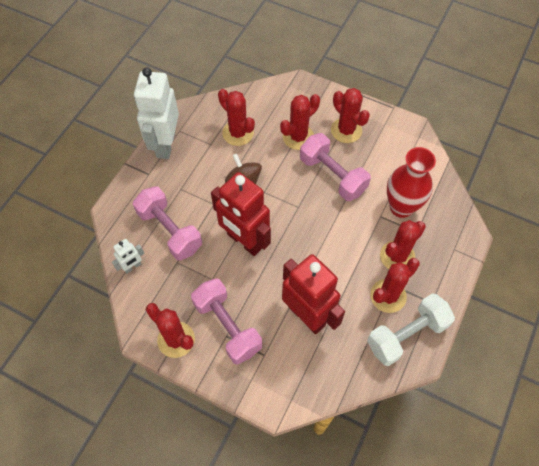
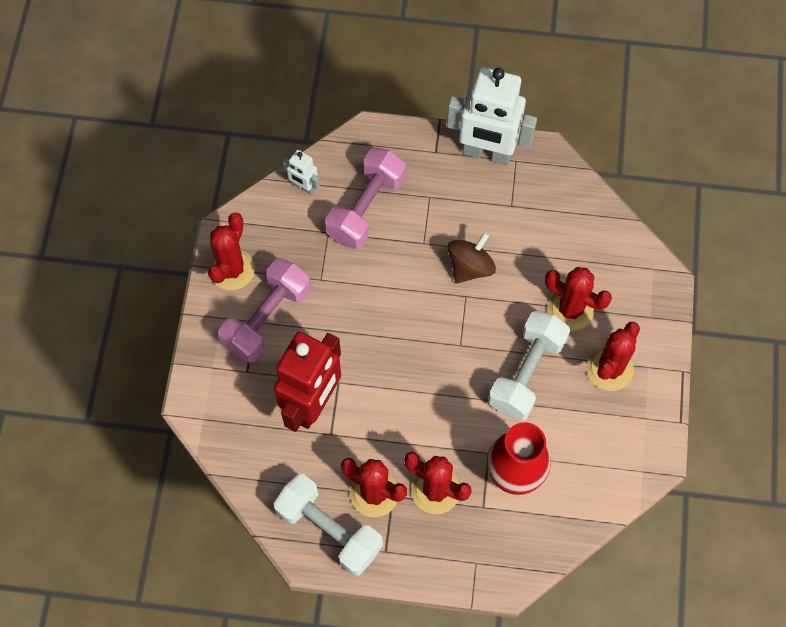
camera: 70 degrees right, 5 degrees up
(165, 144) = (487, 153): white robot -> white robot turned 150 degrees counterclockwise
(238, 133) = (543, 232): red cactus -> none
(244, 241) = (385, 298): red robot -> none
(332, 175) = (526, 373): pink dumbbell -> white dumbbell

